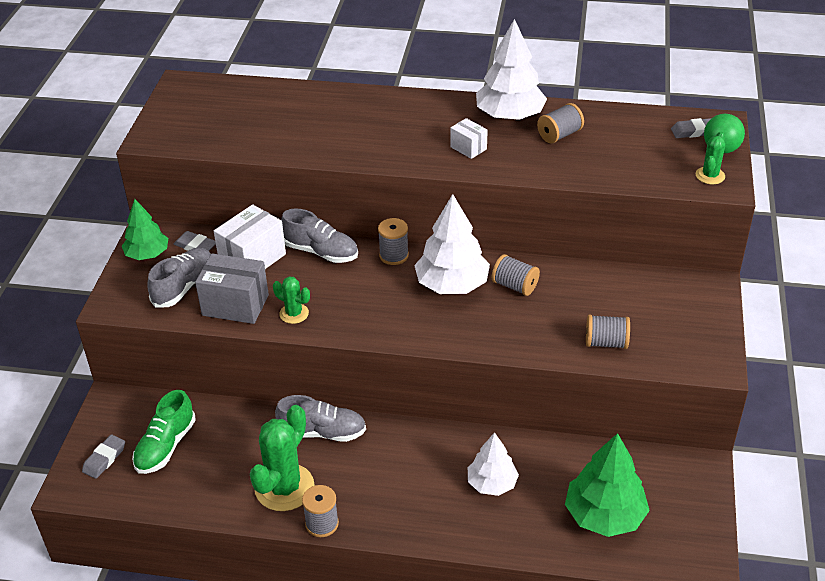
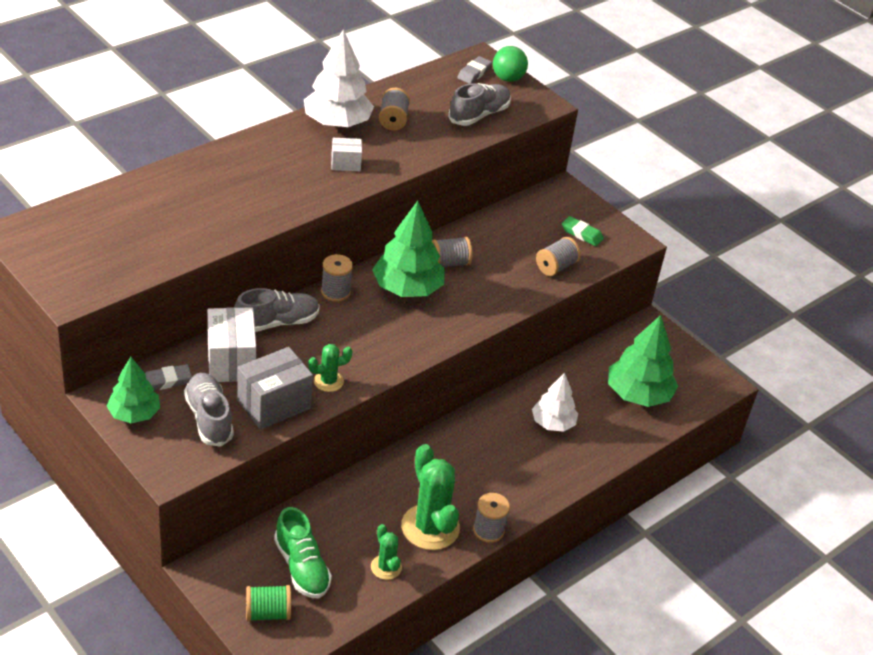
camera: 55 degrees left, 0 degrees up
(104, 459) = (268, 613): grey eraser -> green spool
(322, 432) = (401, 471): grey shoe -> grey shoe (479, 115)
(452, 284) = (407, 288): white tree -> green tree
(673, 330) = (582, 234): none -> green eraser
(710, 176) = (527, 101): green cactus -> green cactus (386, 567)

